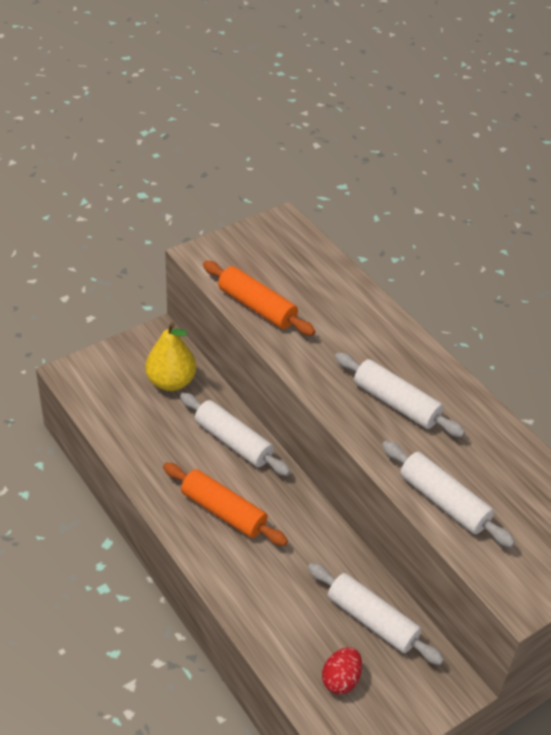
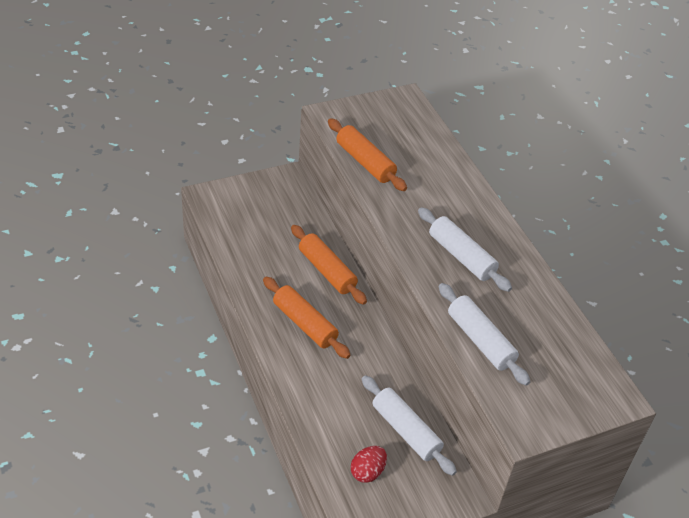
camera: 10 degrees right, 0 degrees up
(171, 382) = (287, 215): yellow pear -> none
(233, 441) = (327, 271): white rolling pin -> orange rolling pin

